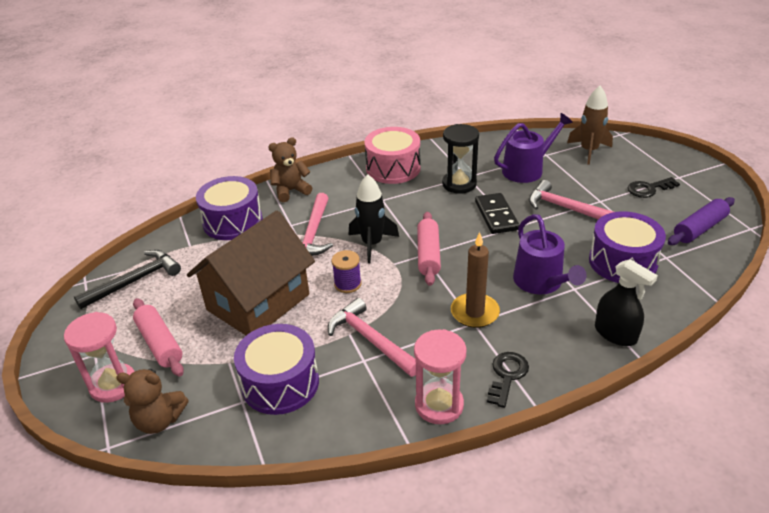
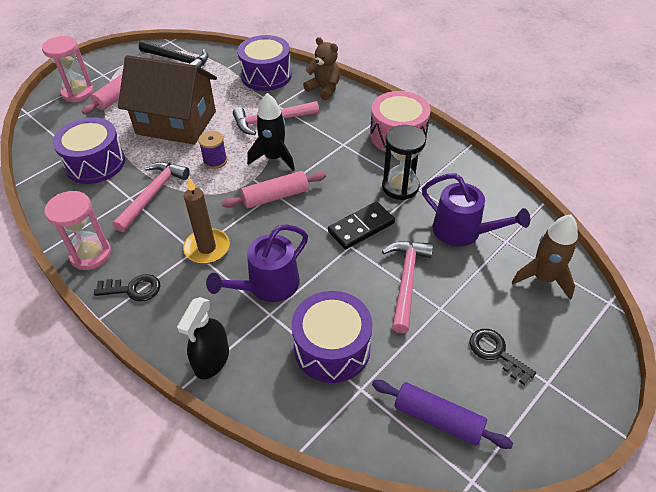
camera: 65 degrees right, 10 degrees up
(159, 420) = (51, 123): brown teddy bear -> none

